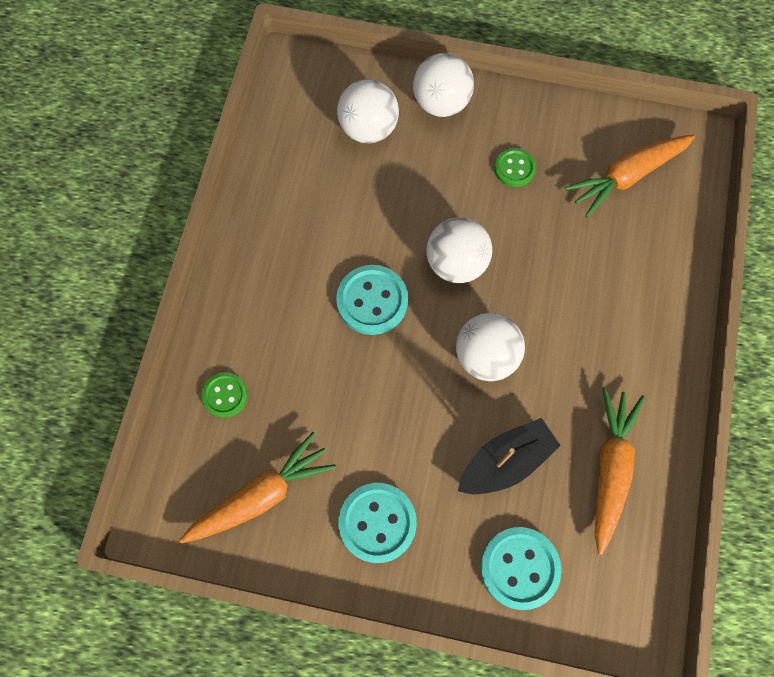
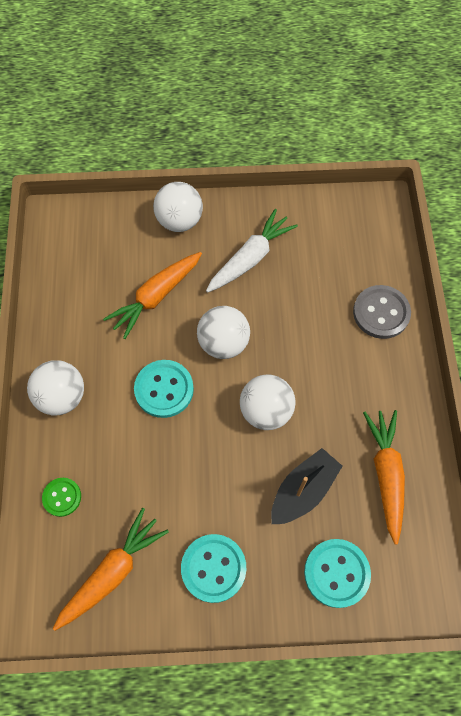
camera: 15 degrees left, 5 degrees down
(368, 128) = (127, 254): white ball -> white ball (62, 396)
(514, 168) = (250, 258): green button -> white carrot
(627, 176) = (338, 244): orange carrot -> orange carrot (156, 297)
(657, 274) = (381, 313): none -> grey button

